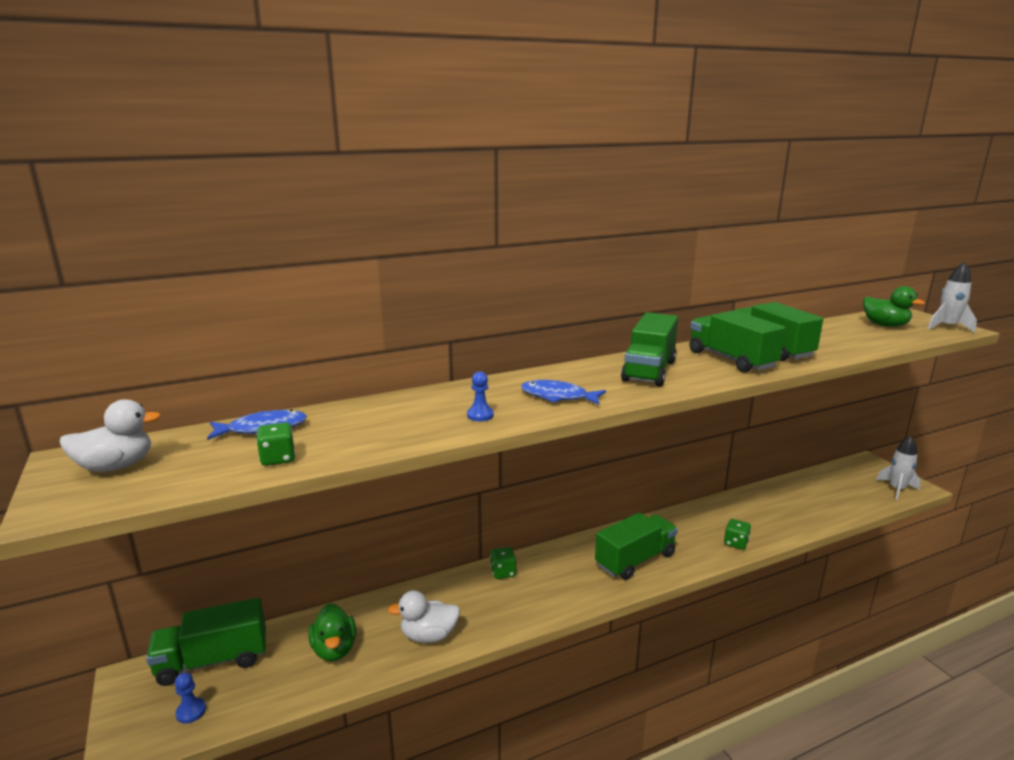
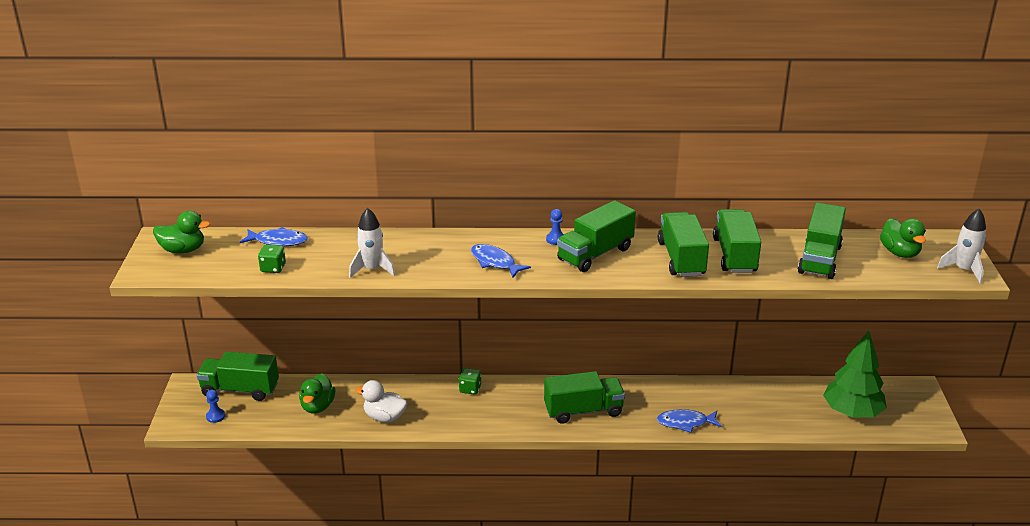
camera: 25 degrees right, 10 degrees up
(116, 466) = (183, 250): white duck -> green duck
(480, 415) = (423, 265): blue pawn -> blue pawn (555, 239)
(736, 543) = (685, 423): green dice -> blue fish
(838, 339) = (819, 259): none -> green truck
(849, 494) = (852, 412): none -> green tree
(897, 489) = (910, 422): white rocket -> white rocket (372, 269)

